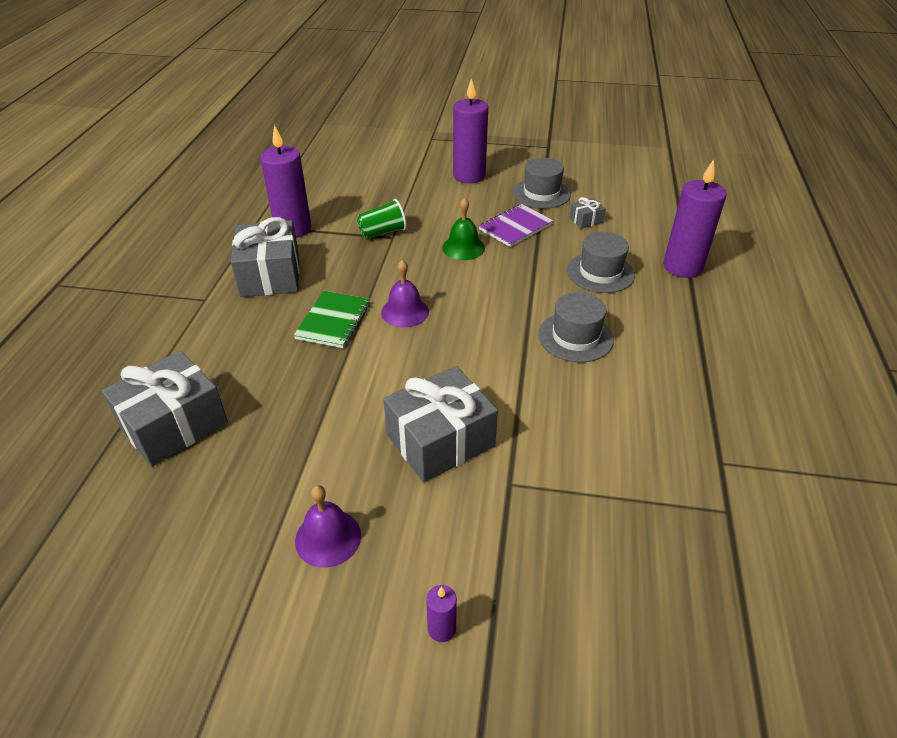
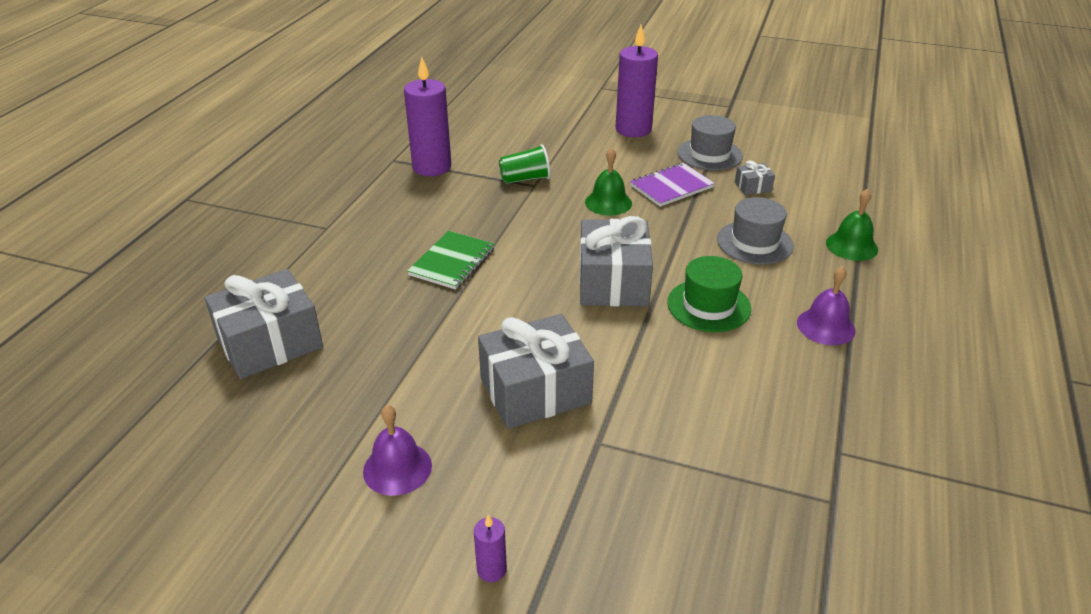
camera: 10 degrees right, 5 degrees down
(270, 275) = (398, 210): grey gift -> grey gift (613, 282)
(405, 312) = (529, 260): purple bell -> purple bell (826, 326)
(575, 337) = (708, 305): grey hat -> green hat
(682, 267) = (851, 246): purple candle -> green bell

